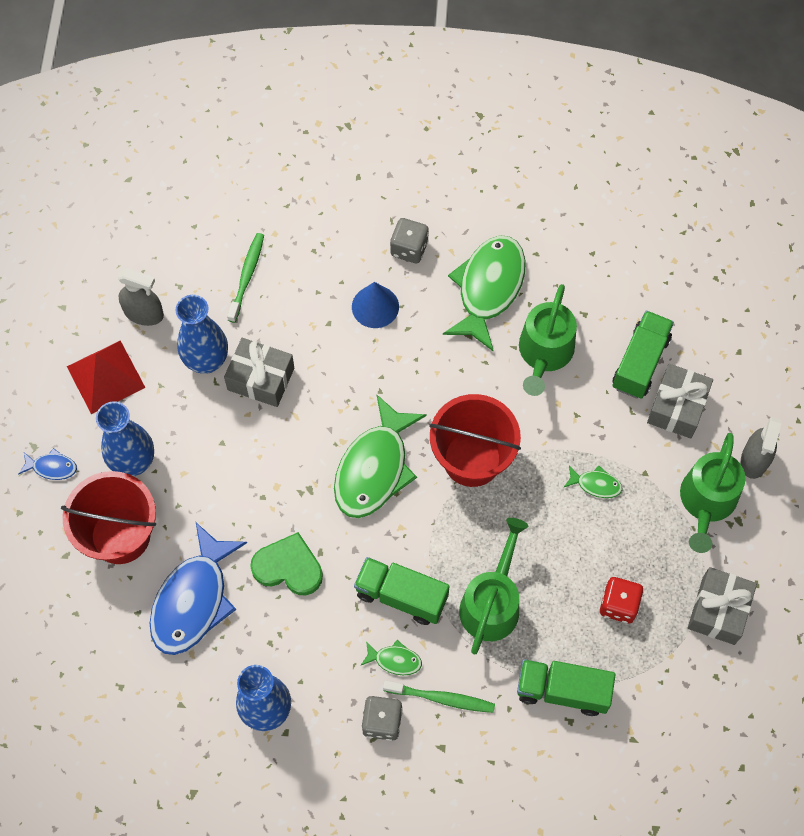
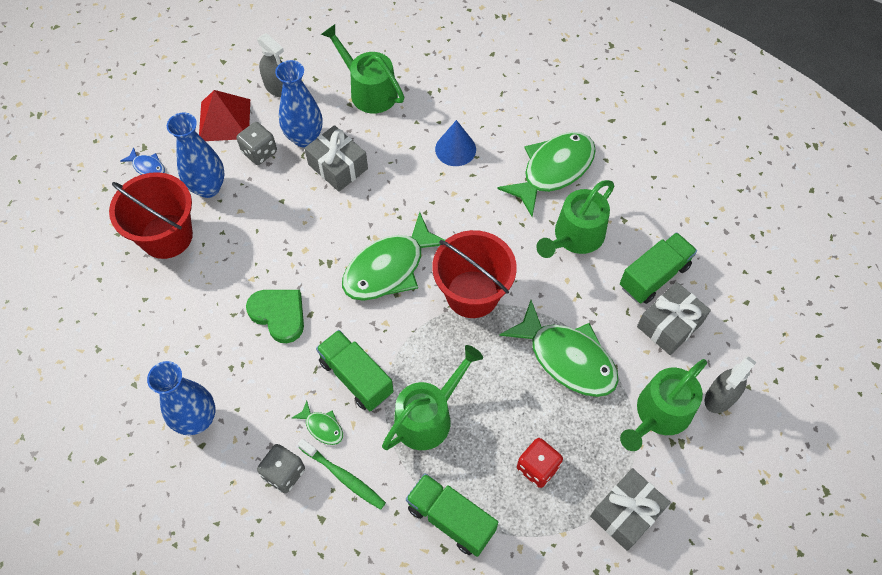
camera: 25 degrees right, 5 degrees down
(193, 600) = (192, 308): blue fish -> none
(247, 276) = (369, 91): green toothbrush -> green watering can
(409, 248) = (505, 118): grey dice -> grey dice (259, 152)
(595, 484) = (567, 358): green fish -> green fish, size x2.29

